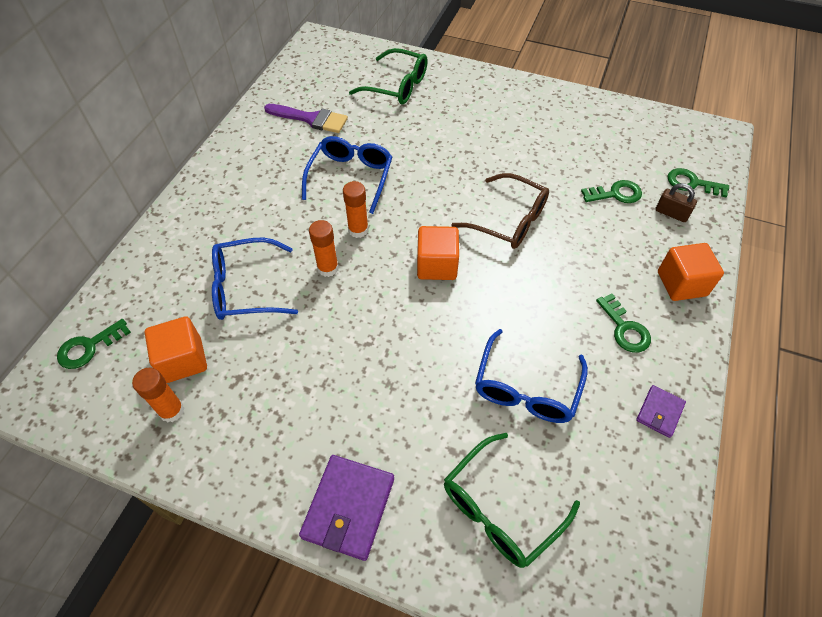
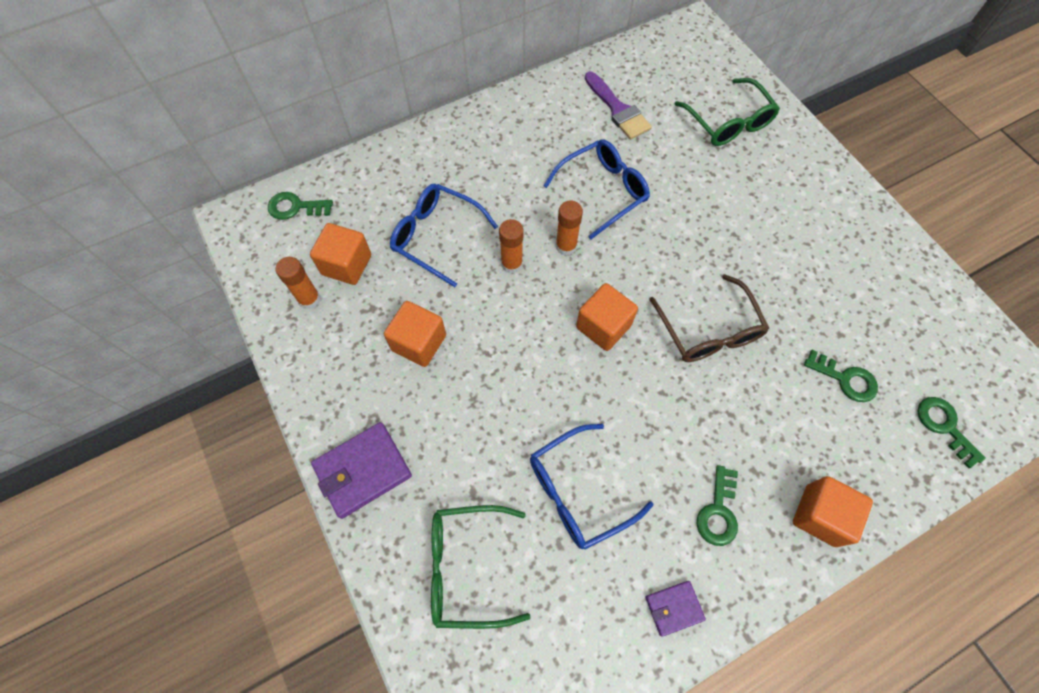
camera: 40 degrees right, 10 degrees up
(305, 375) = (419, 343): none -> orange cube
(671, 213) = (885, 440): brown padlock -> none

